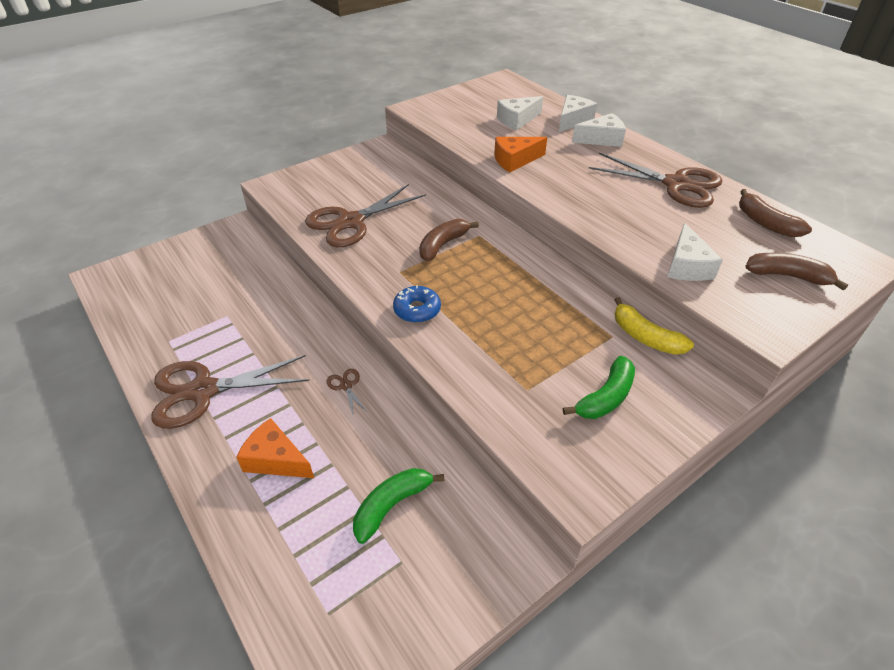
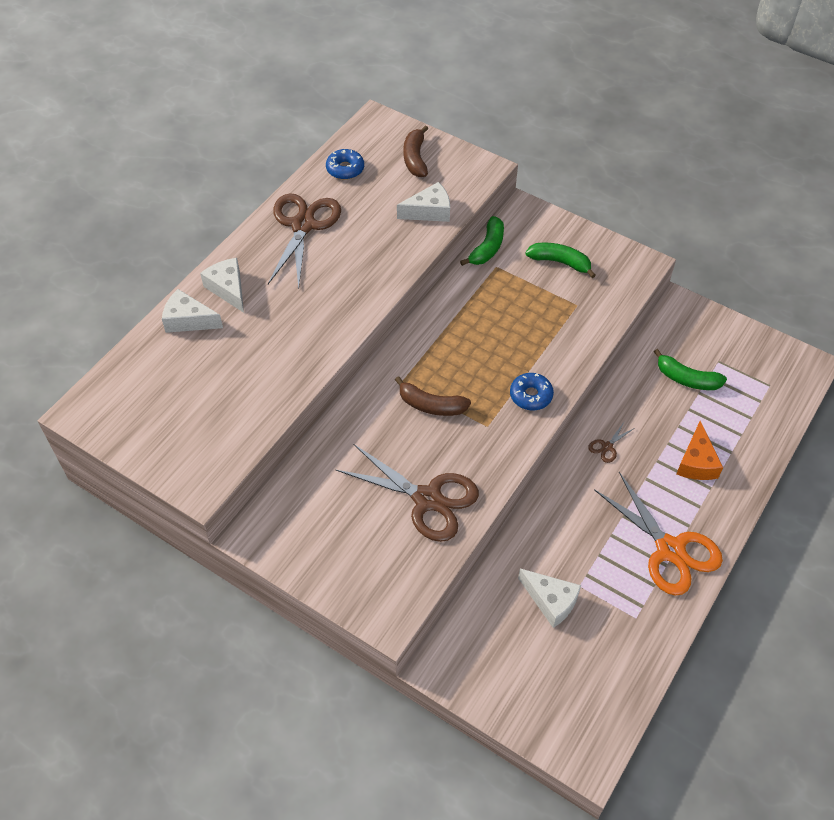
camera: 110 degrees left, 10 degrees up
(203, 391) = (670, 550): brown scissors -> orange scissors
(515, 160) = (302, 352): orange cheese -> none
(517, 120) = (203, 371): white cheese -> white cheese (551, 601)
(645, 337) = (487, 248): yellow banana -> green banana
(765, 223) = (345, 169): brown banana -> blue donut

